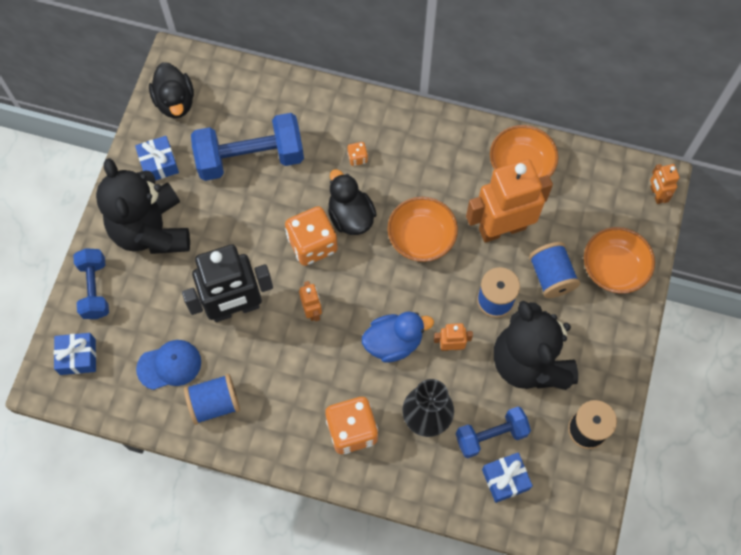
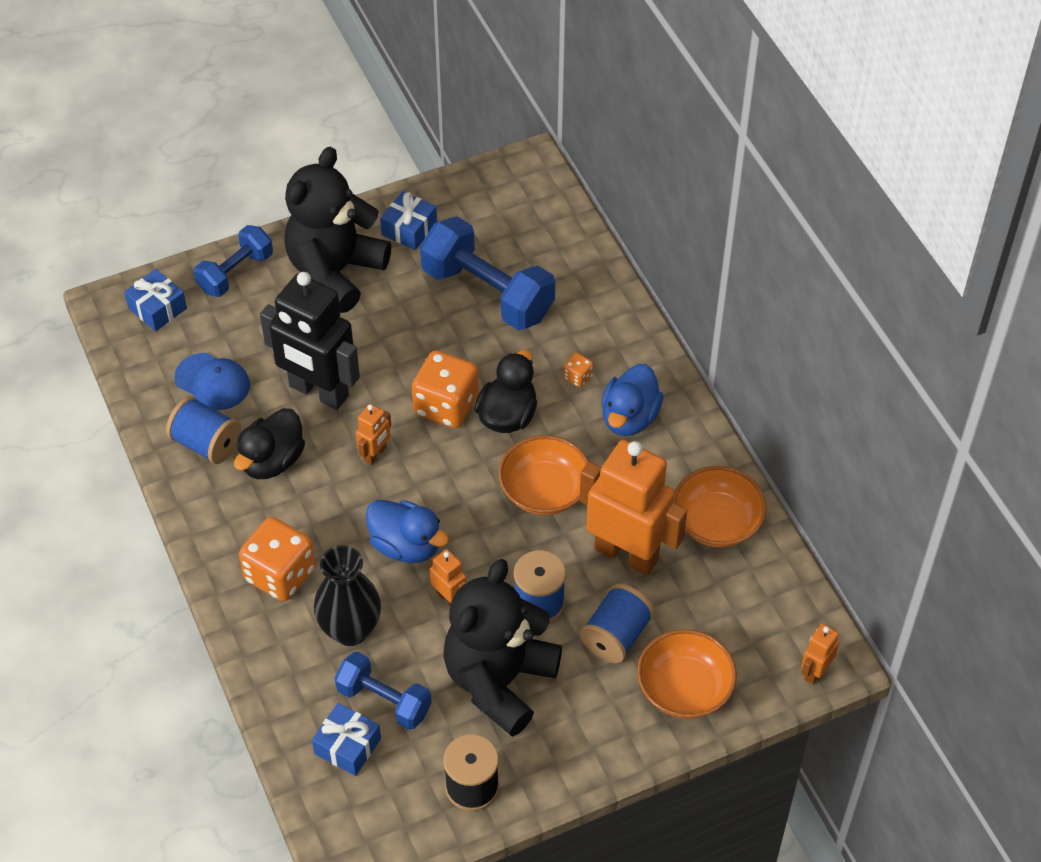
camera: 50 degrees right, 15 degrees down
(175, 102) = (486, 195): black duck -> black duck (272, 461)
(411, 153) = (629, 417): none -> blue duck

